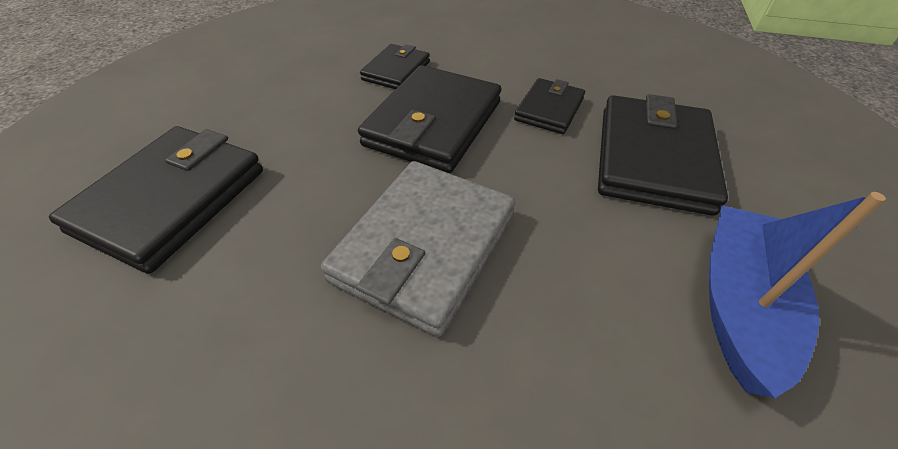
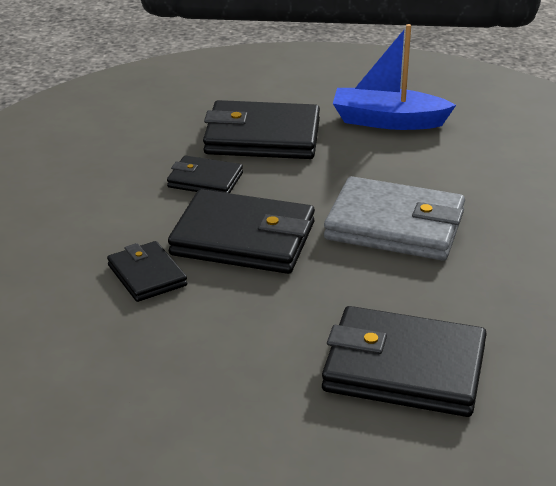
camera: 100 degrees left, 15 degrees down
(396, 71) = (147, 275): black wallet -> black wallet turned 45 degrees clockwise

